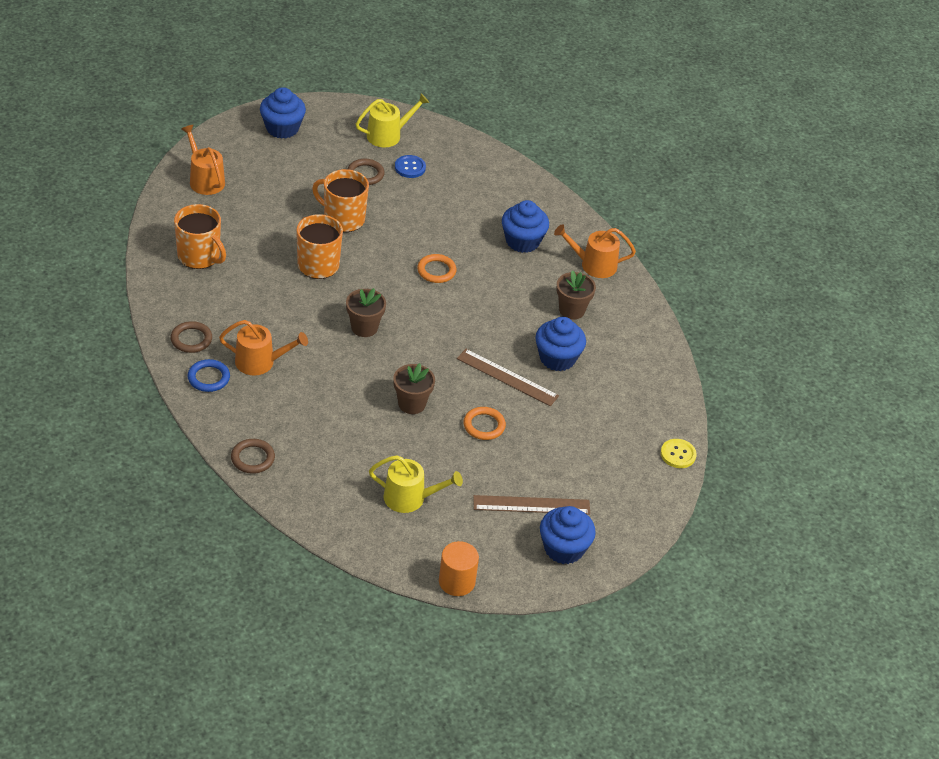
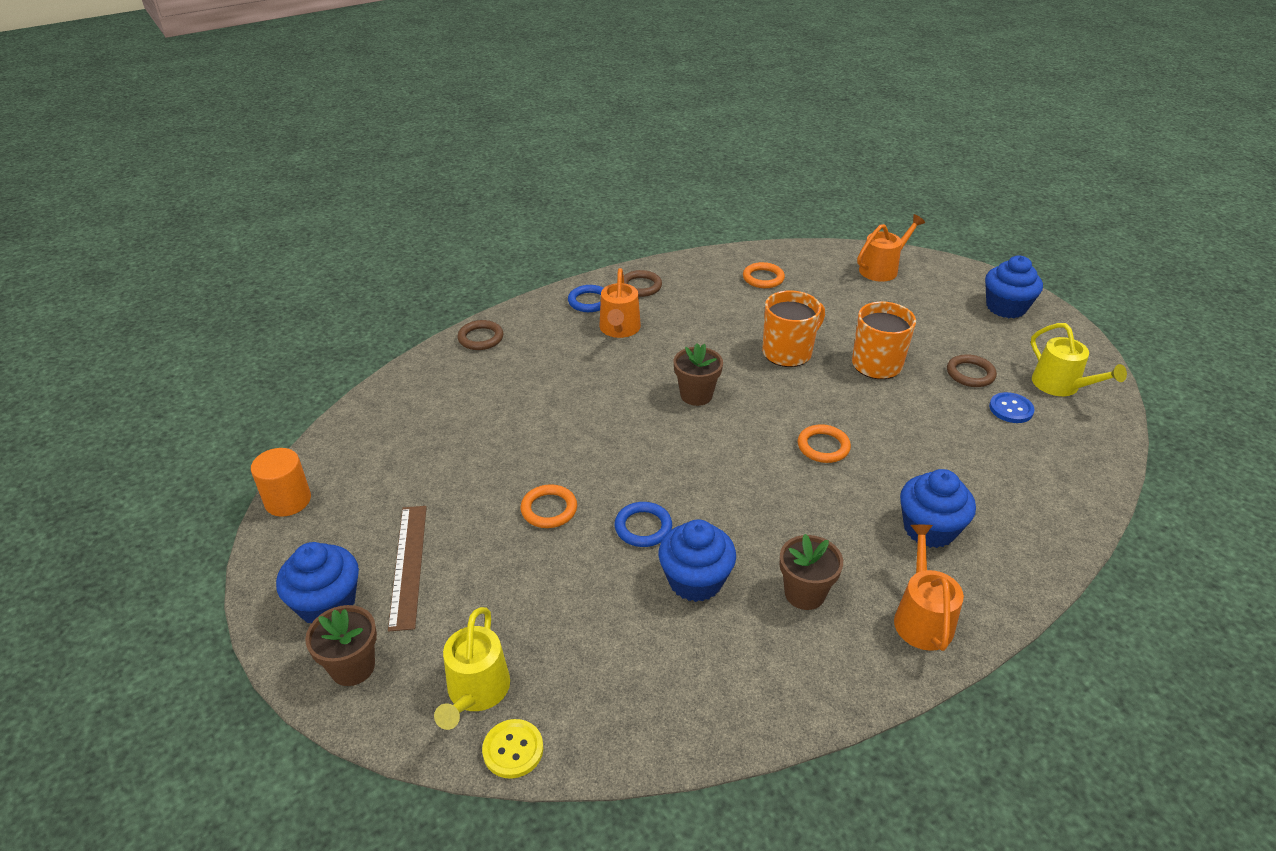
camera: 90 degrees right, 5 degrees down
(199, 256) = (763, 278): orange mug -> orange ring
(409, 498) = (423, 452): yellow watering can -> yellow watering can (476, 692)
(412, 404) = (577, 442): brown flower pot -> brown flower pot (352, 667)
(507, 377) = (643, 527): brown ruler -> blue ring

